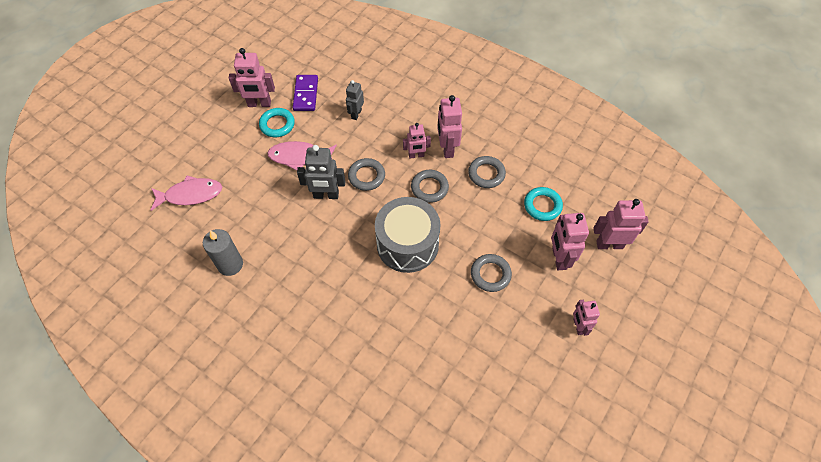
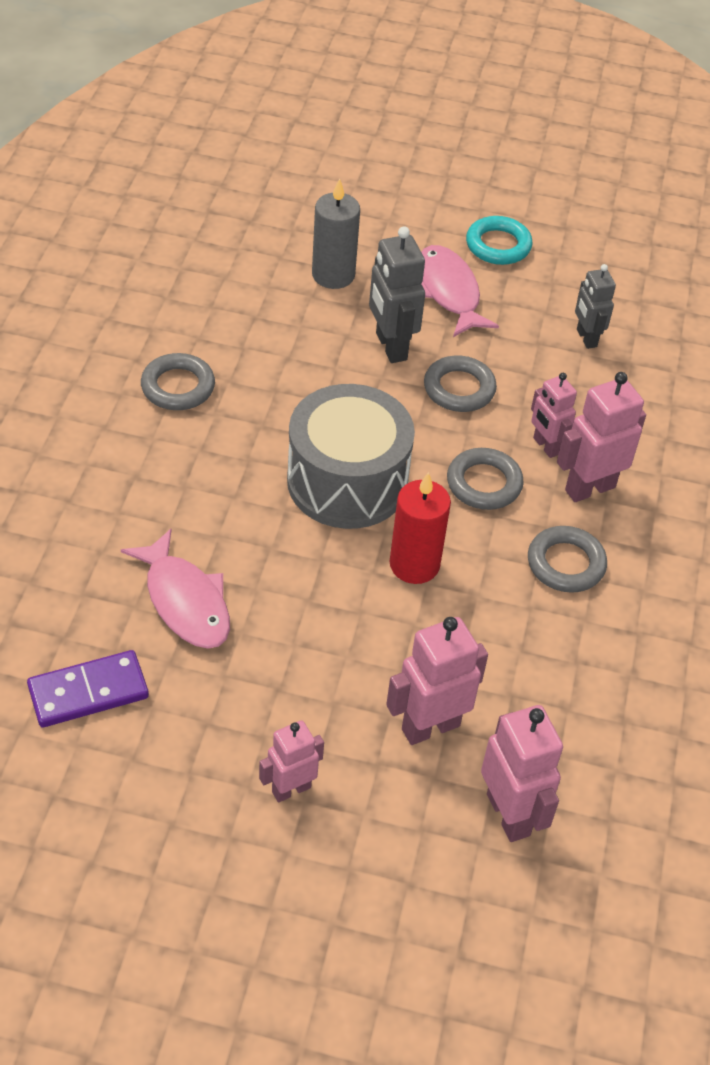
camera: 65 degrees right, 10 degrees down
(190, 195) = (306, 191): pink fish -> pink fish (185, 601)
(230, 264) = (204, 273): grey candle -> grey candle (333, 275)
(259, 104) = (527, 211): pink robot -> none
(306, 94) = (585, 261): purple domino -> purple domino (88, 692)
(356, 114) = (586, 338): grey robot -> grey robot turned 105 degrees counterclockwise
(467, 233) = (414, 564): none -> red candle
(490, 274) = (342, 620): grey ring -> grey ring (178, 387)
(542, 206) = (541, 674): turquoise ring -> none

